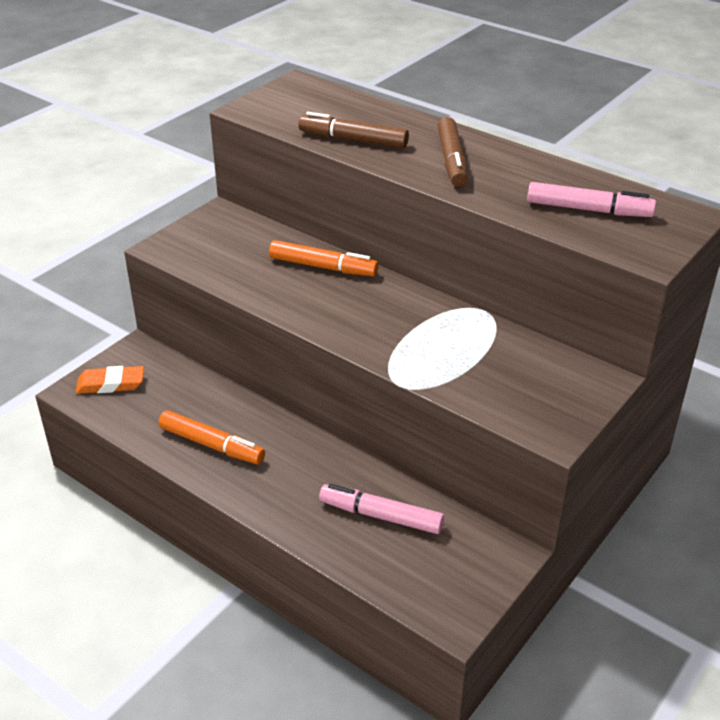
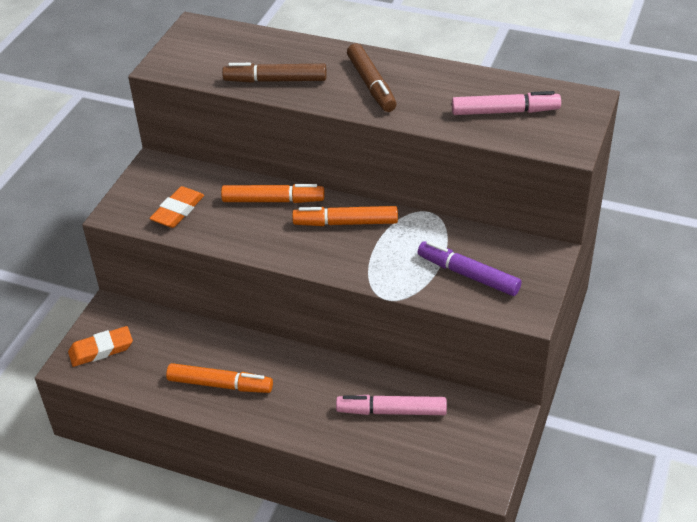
camera: 15 degrees left, 5 degrees up
(222, 257) = (177, 211): none -> orange eraser
(389, 303) = (345, 223): none -> orange marker
(501, 381) = (468, 275): none -> purple marker

